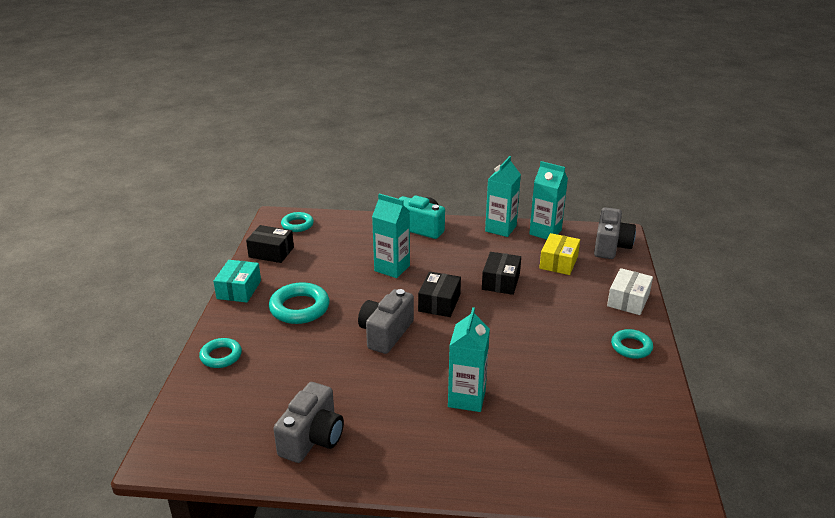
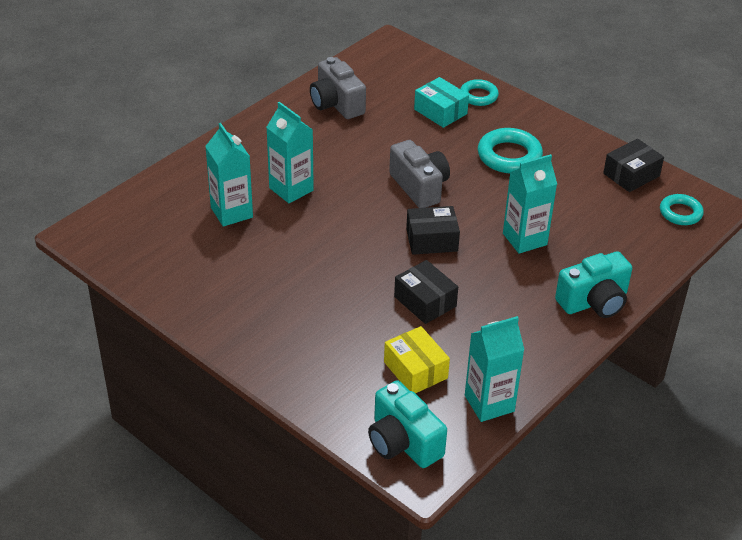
camera: 125 degrees right, 10 degrees up
(239, 289) = (574, 134): turquoise box -> turquoise box (440, 111)
(439, 303) = (432, 240): black box -> black box turned 60 degrees counterclockwise
(500, 228) = (533, 368): turquoise carton -> turquoise carton (231, 212)
(610, 246) = (403, 442): grey camera -> turquoise camera
(628, 300) = (296, 375): white box -> none
(631, 347) = (234, 323): turquoise ring -> none

